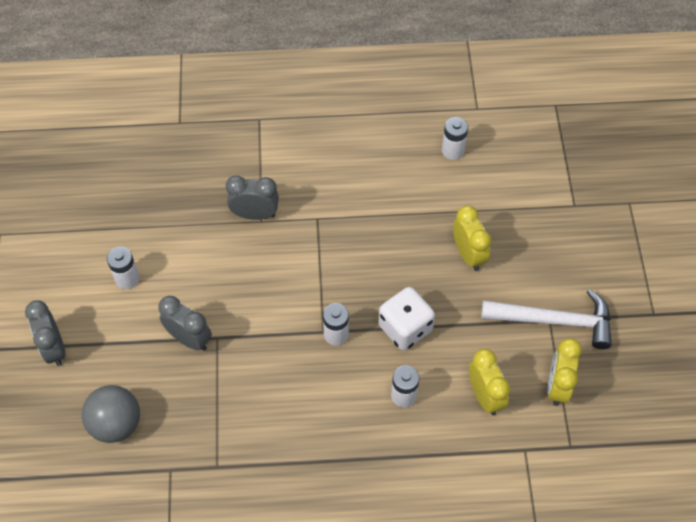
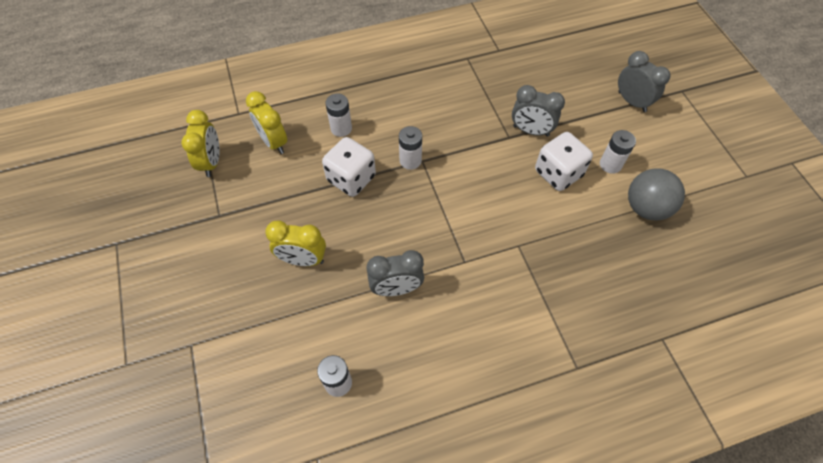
camera: 165 degrees right, 0 degrees up
(116, 424) = (553, 66): grey ball -> grey ball (646, 208)
(186, 282) = (558, 173): none -> white dice
(255, 214) = (527, 250): grey clock -> grey clock (396, 289)
(468, 254) = (303, 260): yellow clock -> yellow clock turned 45 degrees counterclockwise
(554, 320) = (214, 215): white hammer -> none

